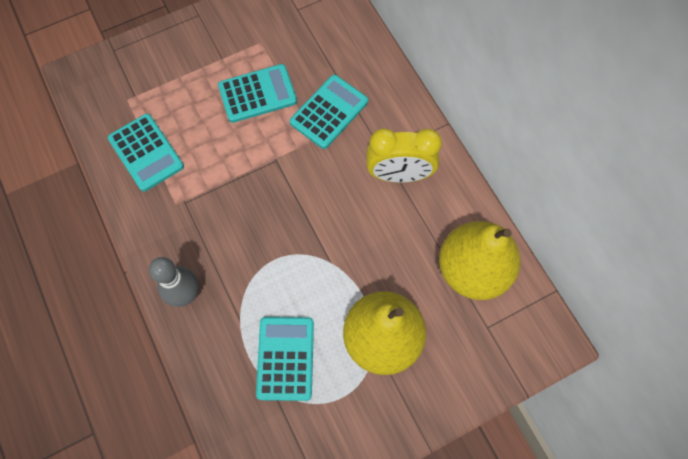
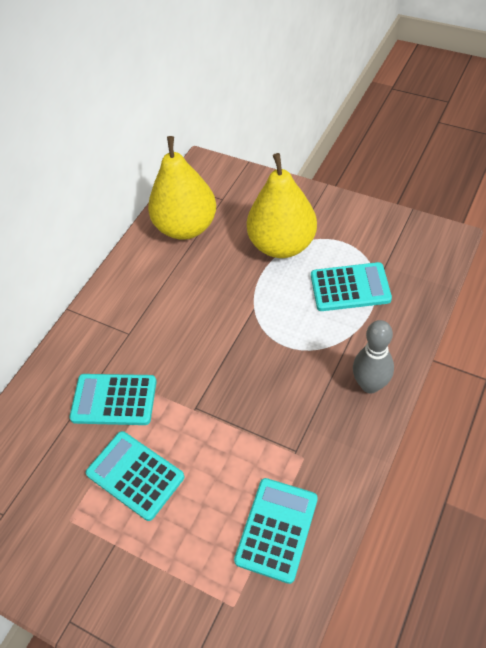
camera: 120 degrees left, 15 degrees down
(285, 358) = (350, 287): turquoise calculator -> turquoise calculator turned 150 degrees counterclockwise
(399, 175) = (141, 312): yellow clock -> none

